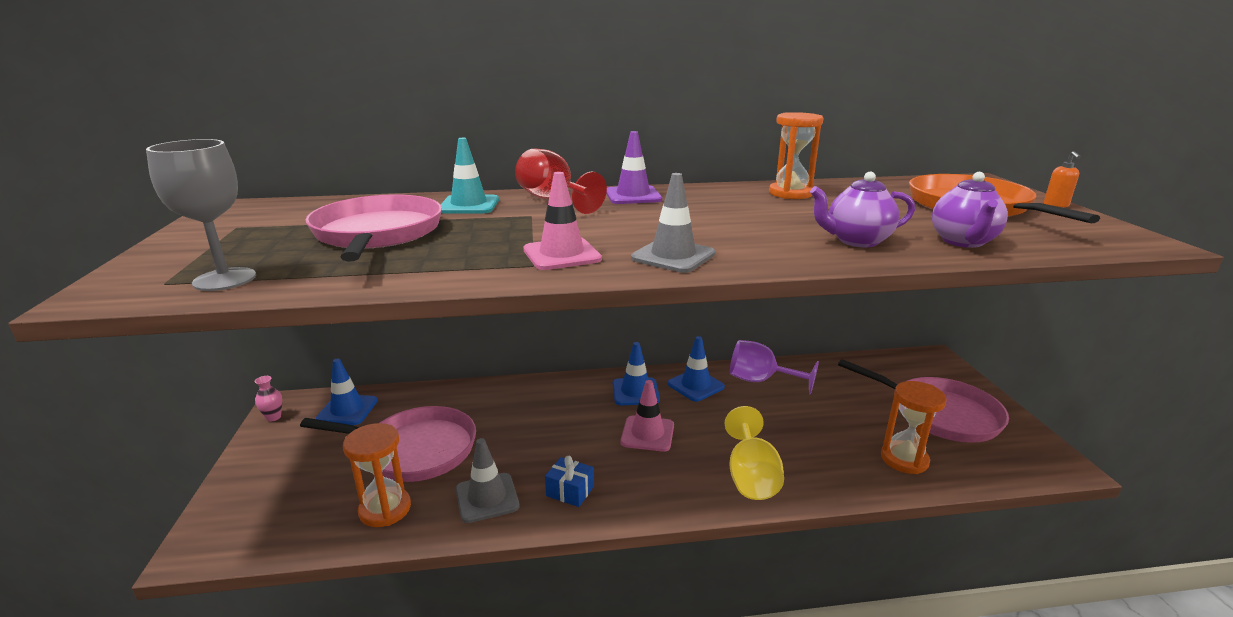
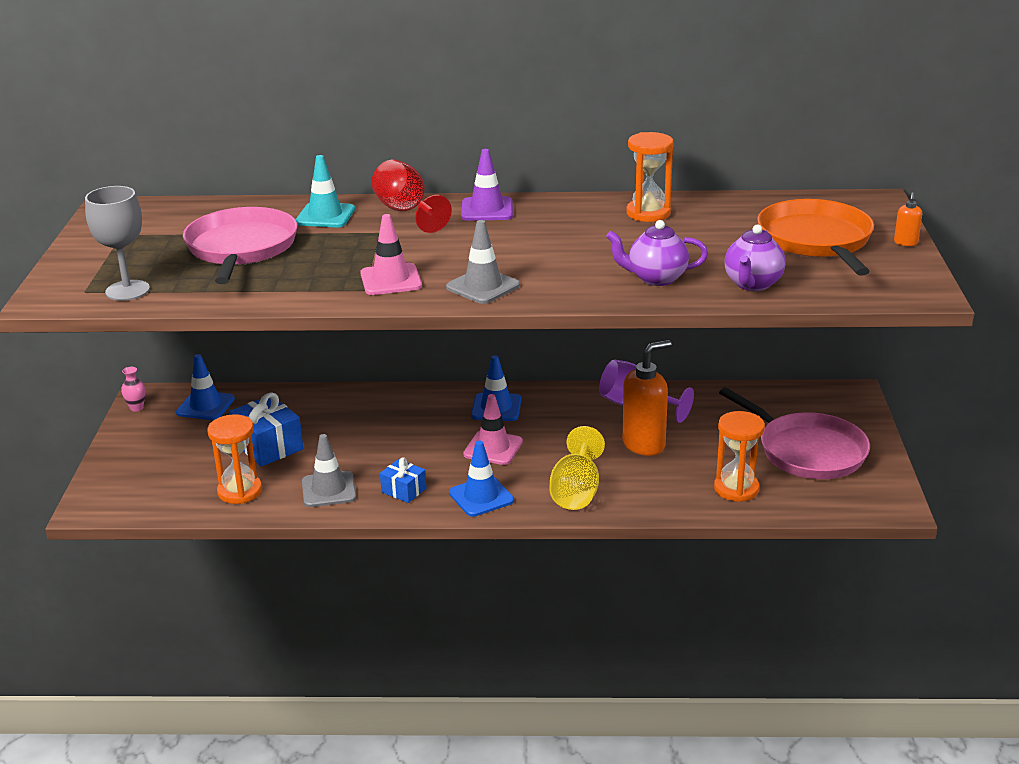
camera: 10 degrees right, 5 degrees up
(415, 450) = (268, 446): pink pan -> blue gift
(695, 385) = (562, 405): blue traffic cone -> blue traffic cone (481, 497)
(789, 418) = (644, 444): none -> orange soap dispenser

